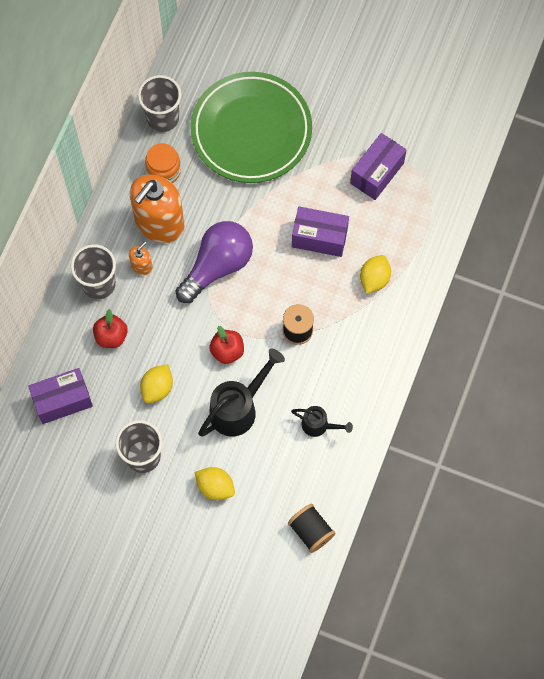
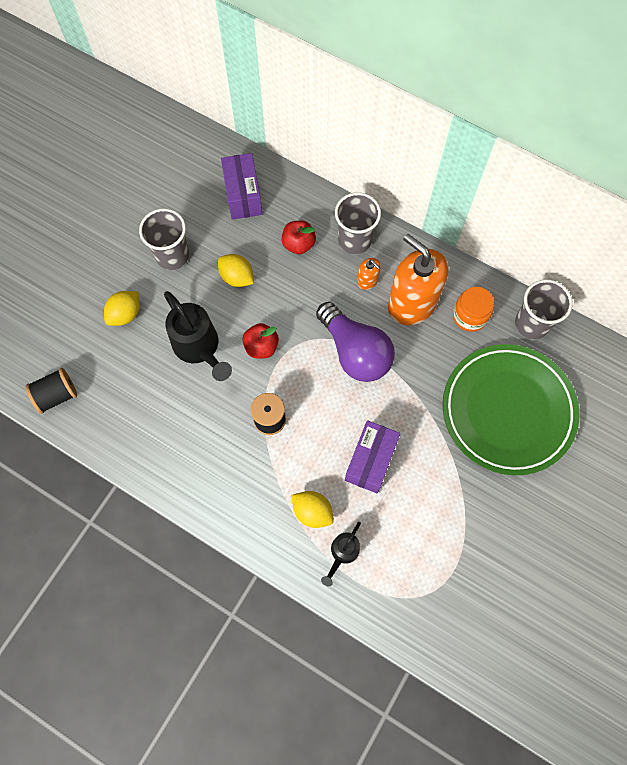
camera: 100 degrees right, 0 degrees up
(319, 425) = (162, 422): black watering can -> black watering can (342, 553)
(377, 173) = (440, 540): purple box -> none

